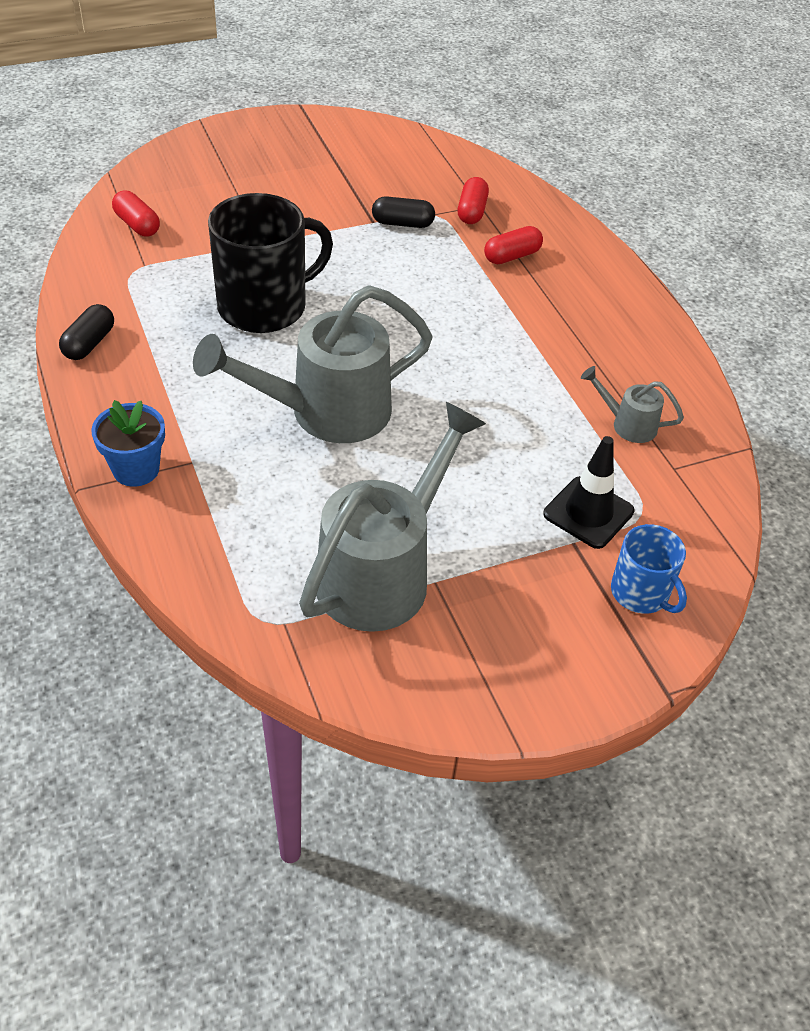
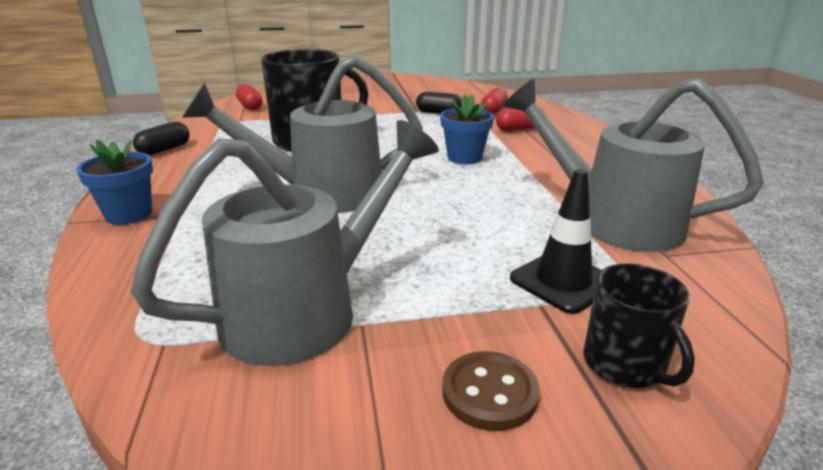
camera: 15 degrees right, 20 degrees down
(460, 327) = (464, 158): none -> blue flower pot
(548, 631) = (489, 393): none -> brown button
(628, 424) = (613, 221): grey watering can -> grey watering can, size x2.21
(641, 593) = (625, 364): blue mug -> black mug

